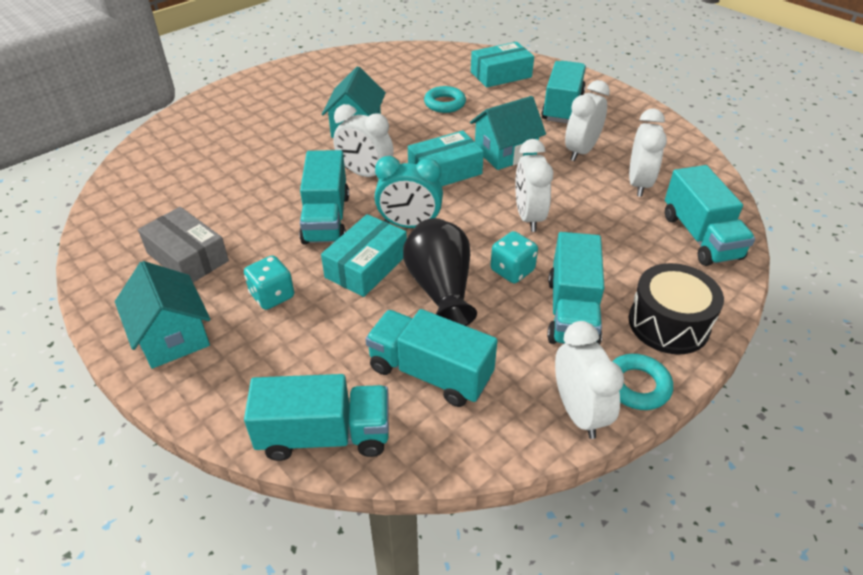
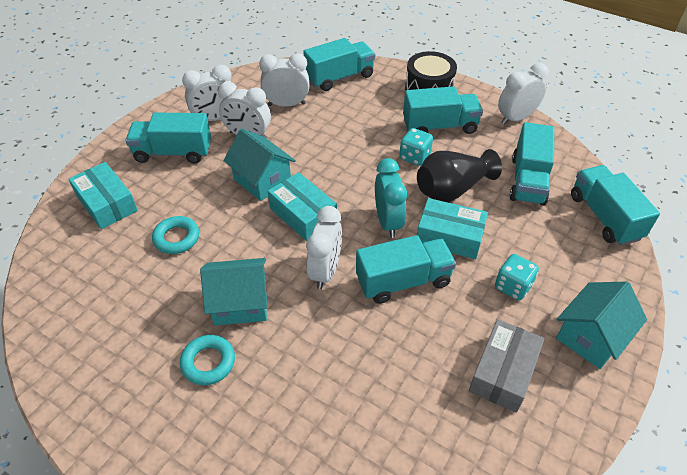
camera: 105 degrees left, 5 degrees up
(528, 217) = (350, 155): white clock -> white clock (215, 118)
(637, 386) = (484, 99): turquoise ring -> turquoise ring (208, 362)

